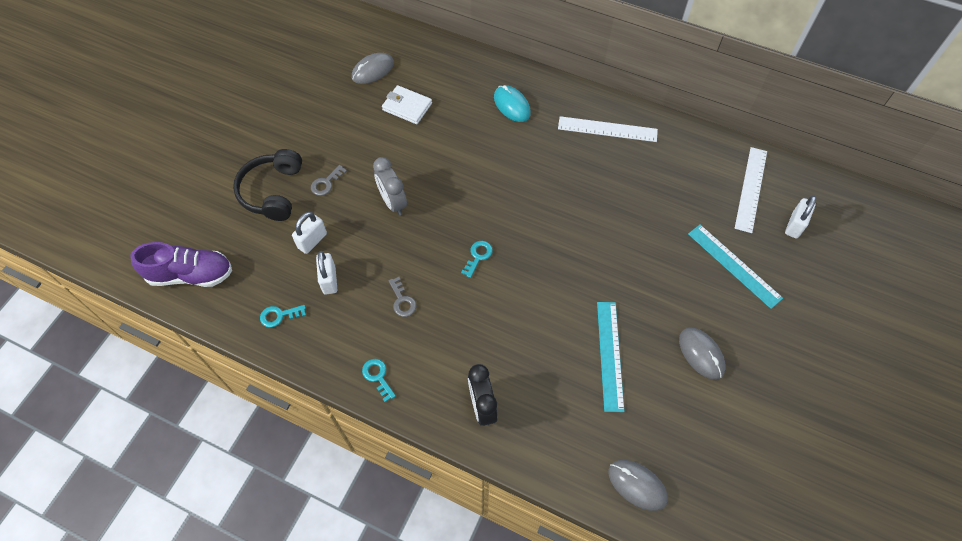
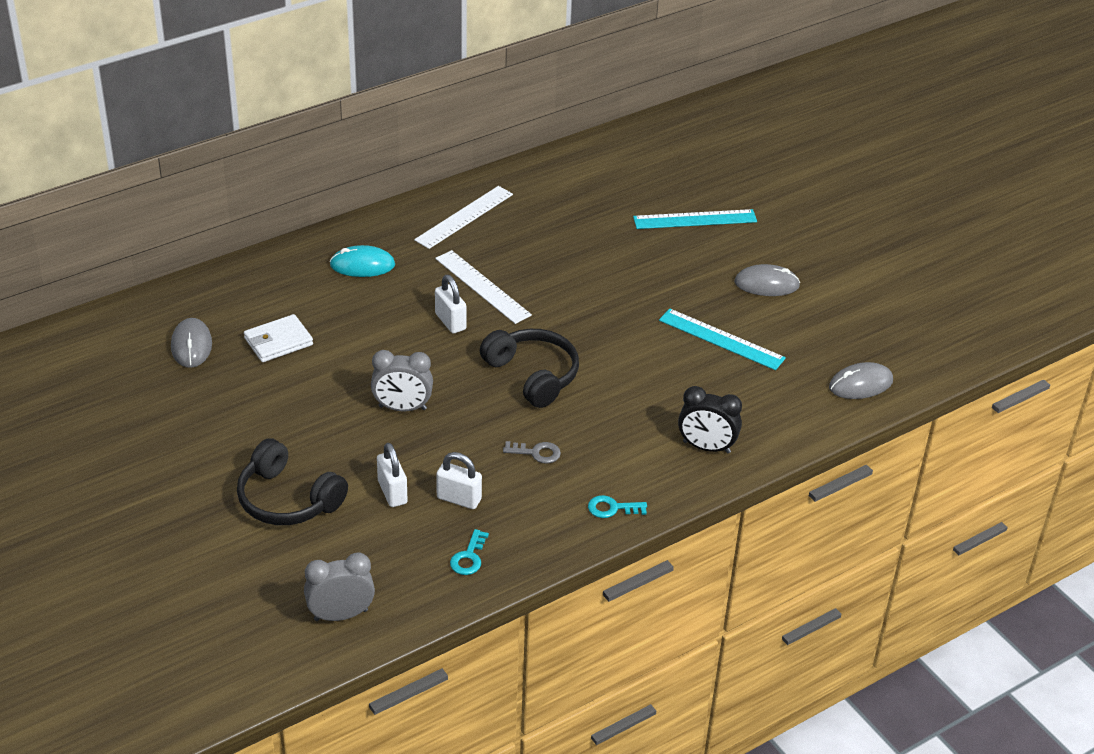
camera: 60 degrees left, 20 degrees down
(191, 274) = (340, 615): purple shoe -> grey clock
(326, 183) = (321, 450): grey key -> none
(478, 256) = (533, 375): turquoise key -> black headphones
(751, 189) = (624, 167): white ruler -> white ruler (482, 286)
(794, 225) = (686, 164): white padlock -> white padlock (450, 322)

